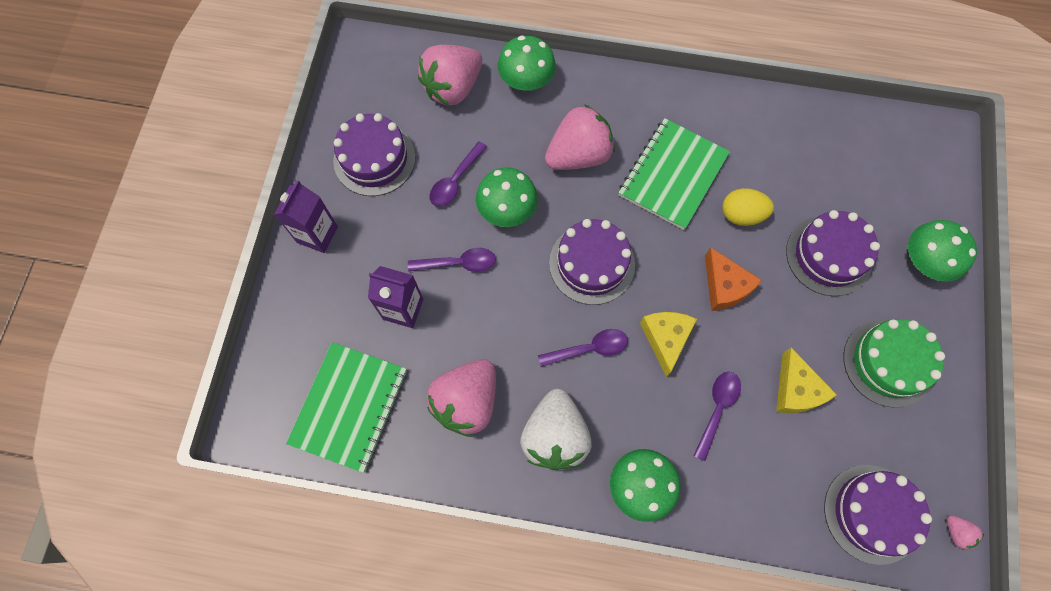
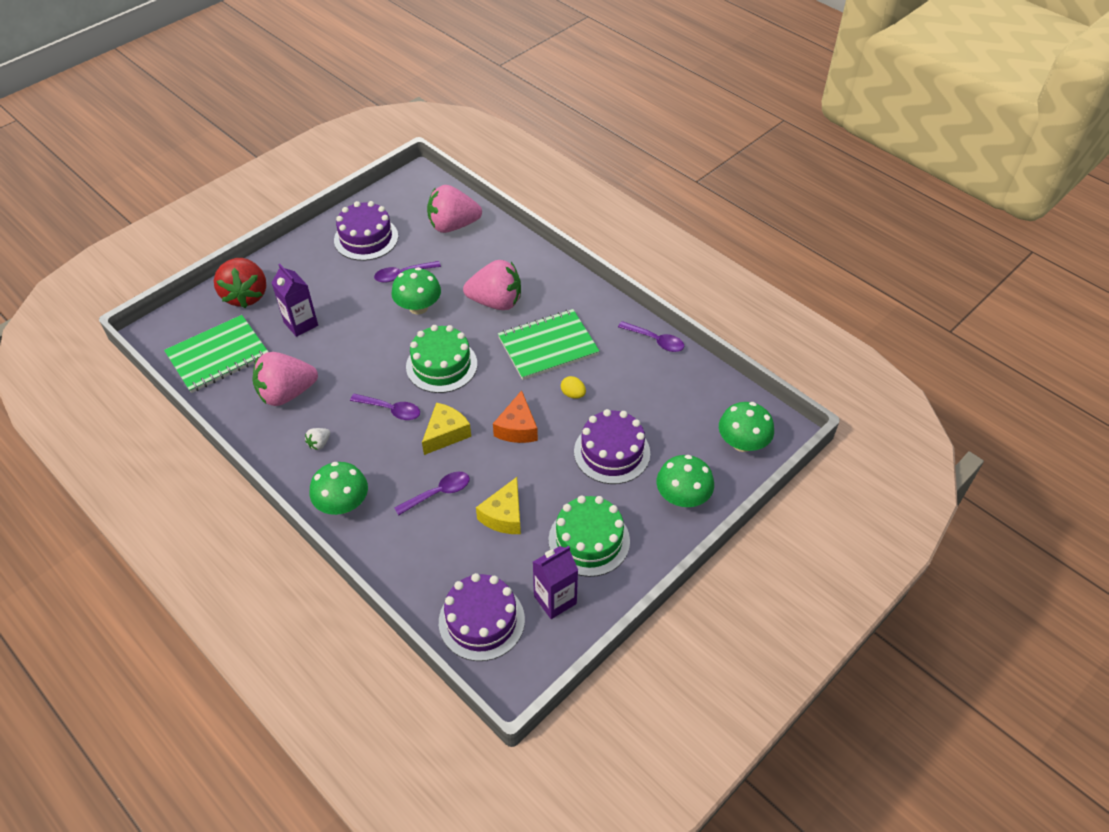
camera: 35 degrees right, 20 degrees down
(308, 313) = (246, 295): none -> red strawberry
(317, 234) = (292, 259): purple carton -> purple carton (555, 600)
(458, 263) = (359, 319): purple spoon -> purple spoon (655, 341)
(526, 80) = (504, 245): green mushroom -> green mushroom (742, 443)
(555, 436) = (319, 444): white strawberry -> white strawberry, size x0.41
(592, 264) = (441, 365): purple cake -> green cake
(741, 215) = (573, 394): yellow egg -> yellow egg, size x0.66
(956, 532) = (531, 672): pink strawberry -> none

